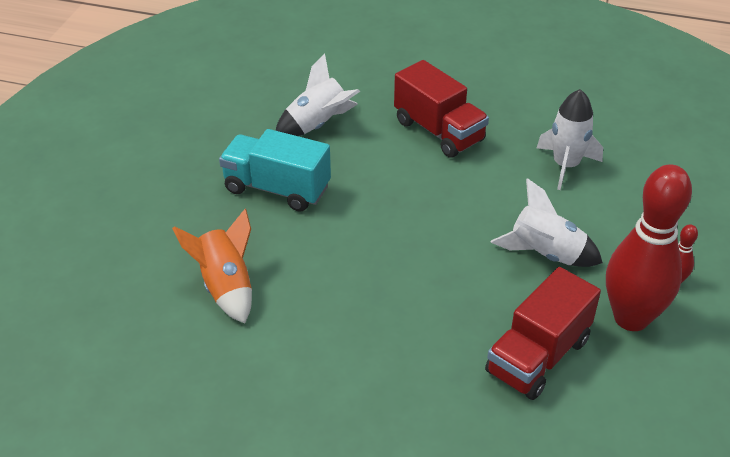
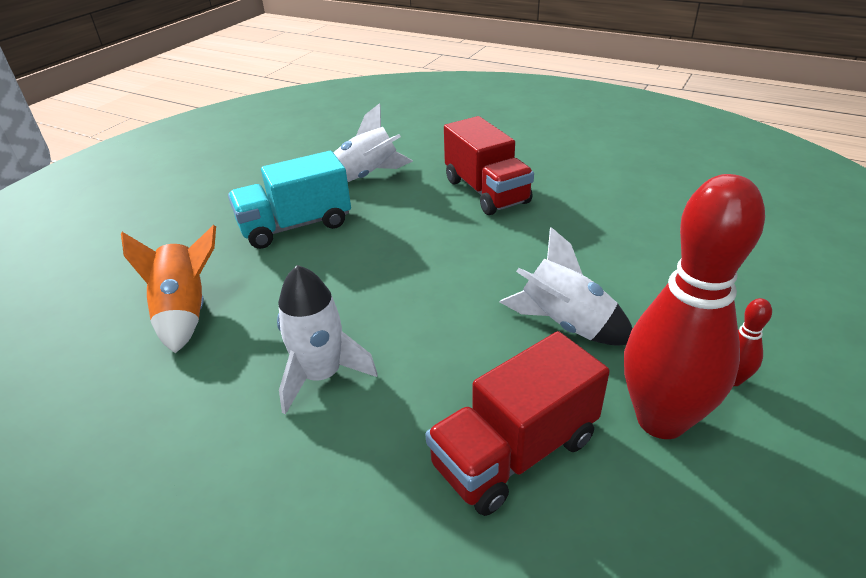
camera: 15 degrees right, 5 degrees down
(277, 189) = (296, 226): turquoise truck -> turquoise truck turned 60 degrees counterclockwise
(565, 166) = (617, 235): white rocket -> white rocket (321, 375)

